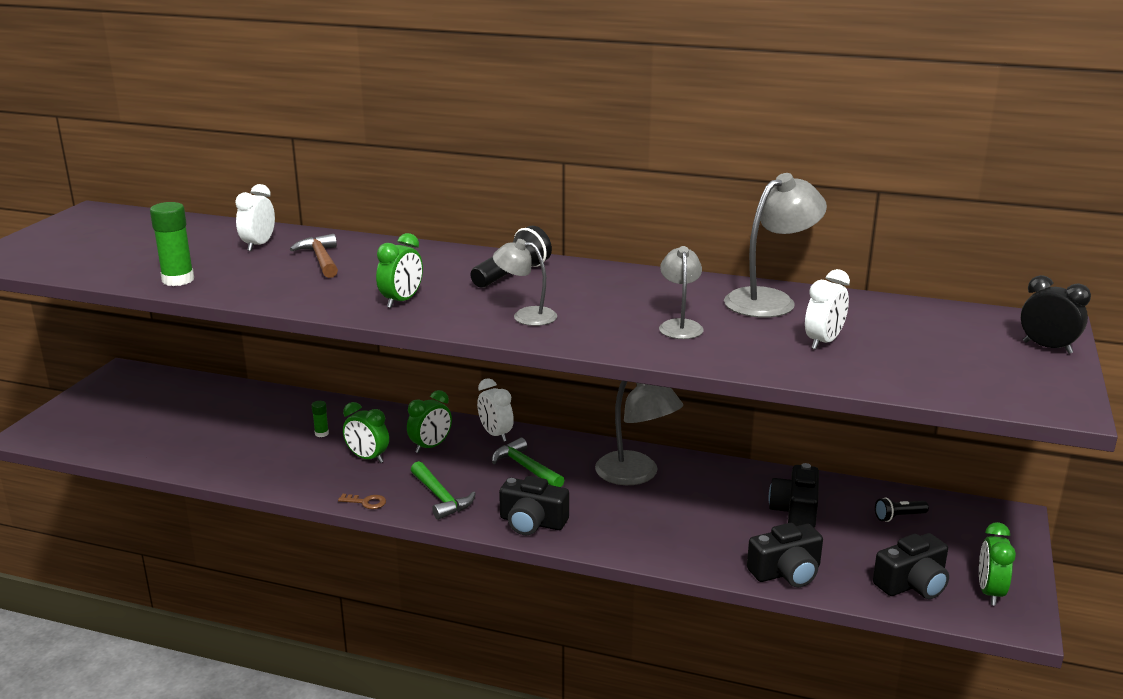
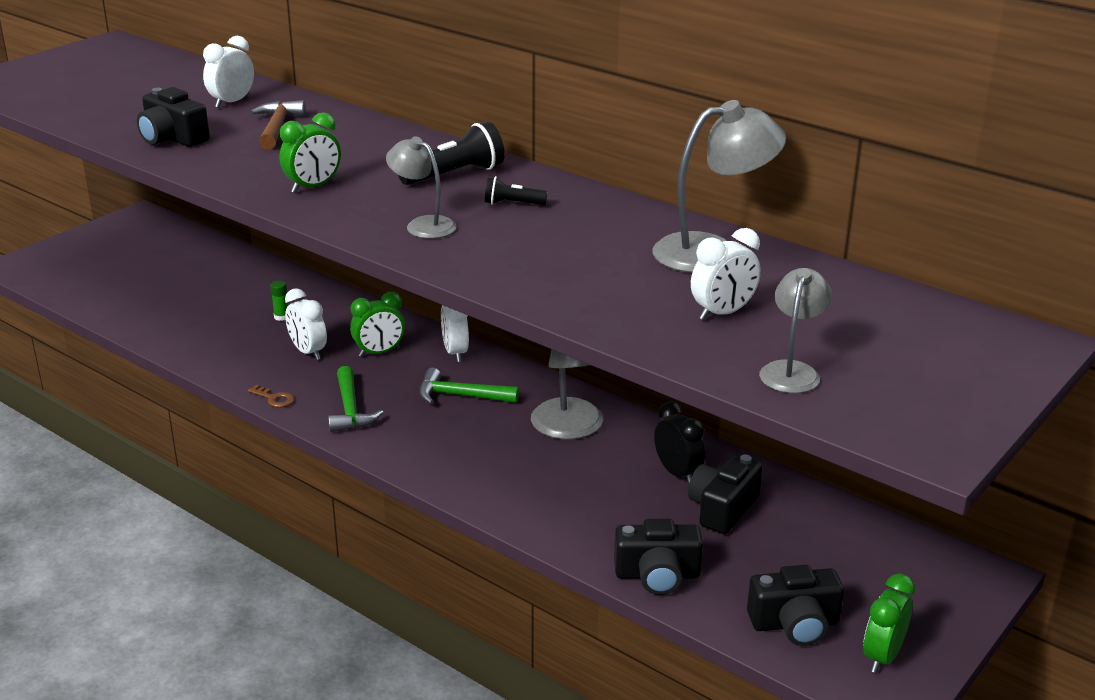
camera: 20 degrees right, 5 degrees up
(178, 280) = (123, 129): green glue stick -> none
(367, 458) = (308, 352): green clock -> white clock
(526, 467) = (460, 395): green hammer -> green hammer turned 60 degrees counterclockwise
(532, 522) = (423, 456): black camera -> black camera (172, 138)
(680, 325) = (577, 265): grey lamp -> grey lamp (792, 371)
(899, 517) = (842, 543): black flashlight -> black flashlight (512, 204)
(1047, 347) = (997, 371): black clock -> black clock (677, 473)

